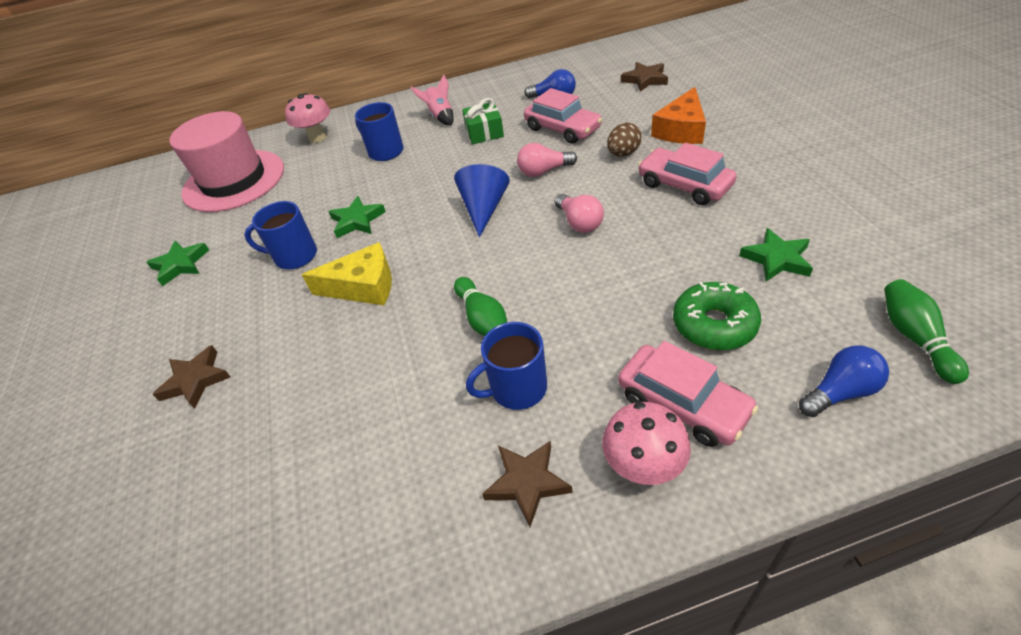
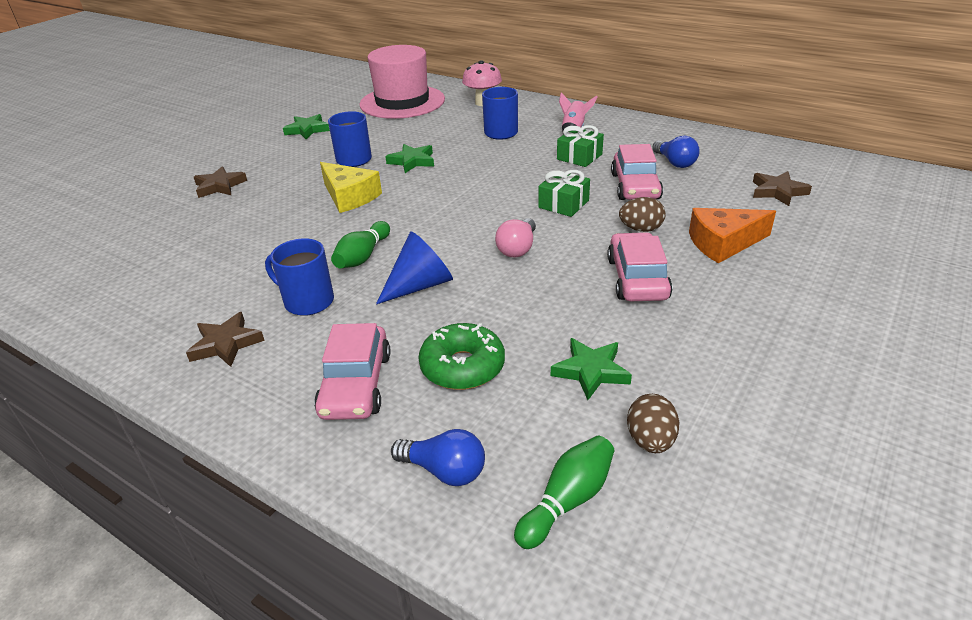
camera: 45 degrees right, 10 degrees down
(484, 209) = (484, 201): blue cone -> blue cone (420, 285)
(543, 171) = (563, 204): pink light bulb -> green gift
(643, 468) = (275, 390): pink mushroom -> none
(875, 268) = (650, 441): none -> brown egg

